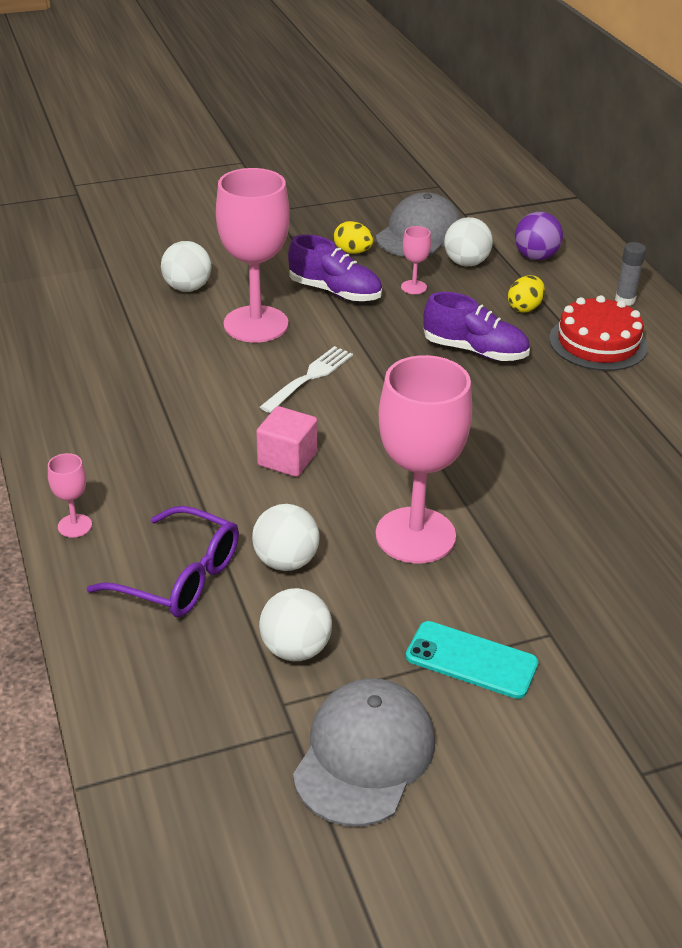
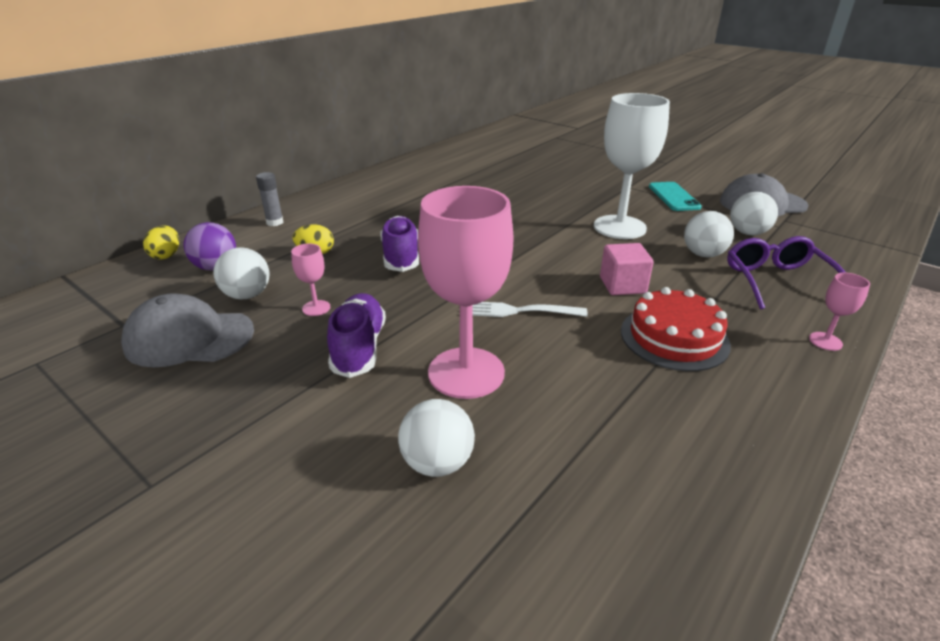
camera: 120 degrees left, 5 degrees down
(352, 252) = (258, 367): yellow egg -> yellow egg (166, 255)
(415, 535) = (619, 227): pink goblet -> white goblet
(598, 343) = (347, 220): red cake -> red cake (674, 337)

